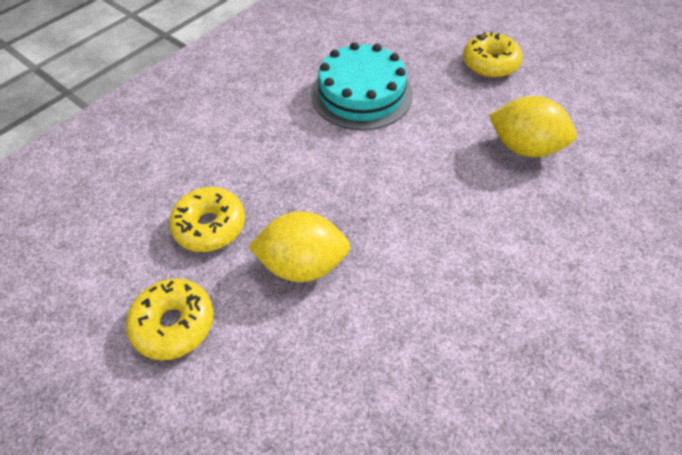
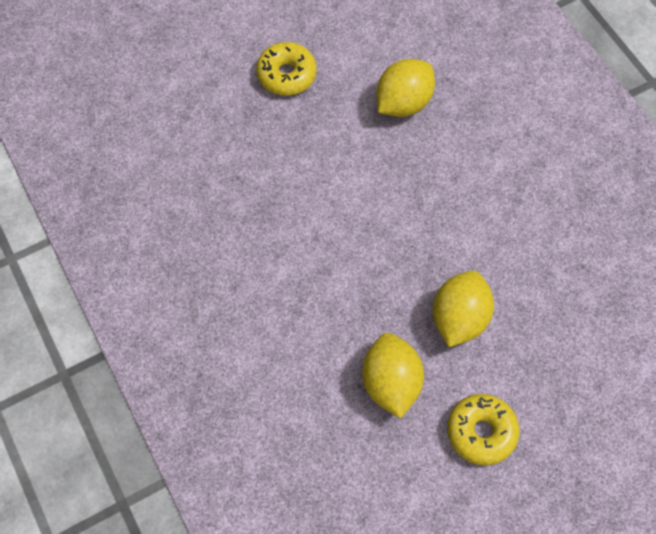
camera: 70 degrees left, 10 degrees up
(210, 226) = (391, 383): yellow donut -> yellow lemon
(361, 94) = (276, 201): turquoise cake -> none

